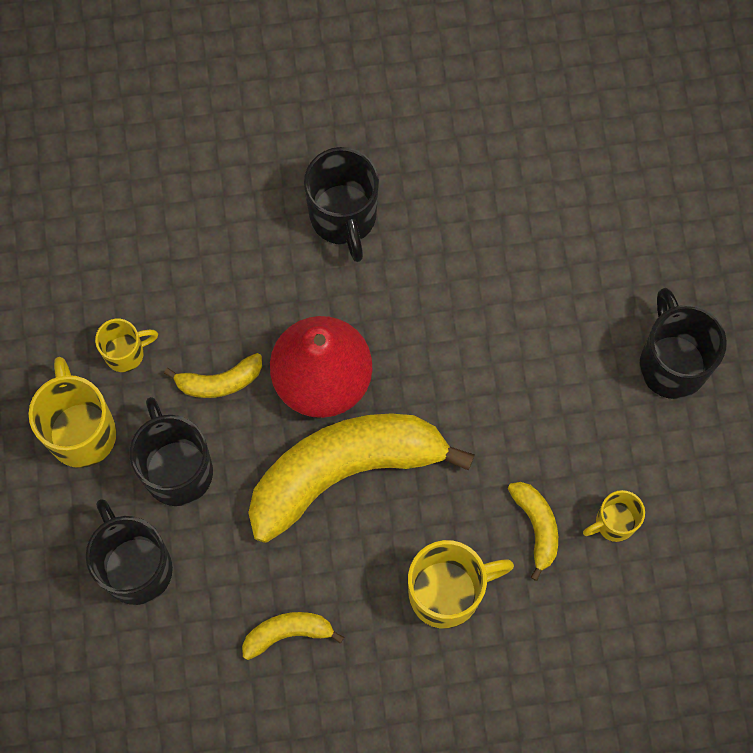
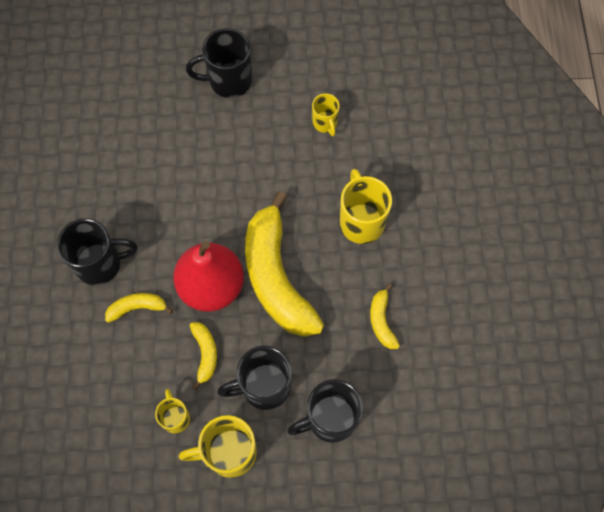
camera: 85 degrees left, 5 degrees down
(536, 526) = (324, 166): yellow banana -> yellow banana (137, 308)

